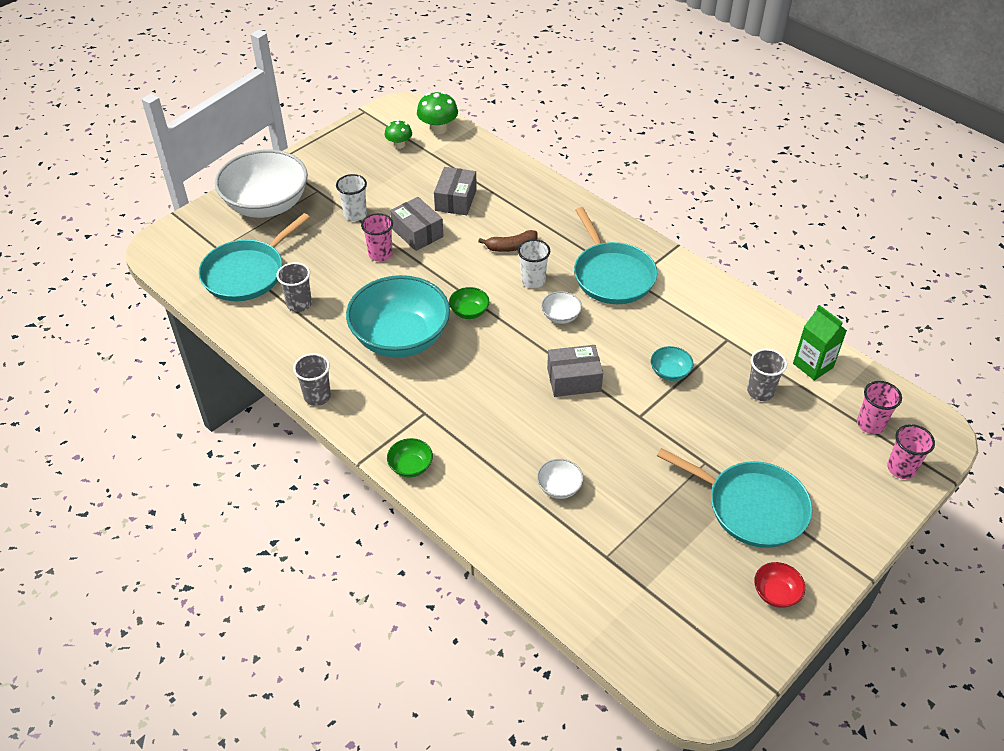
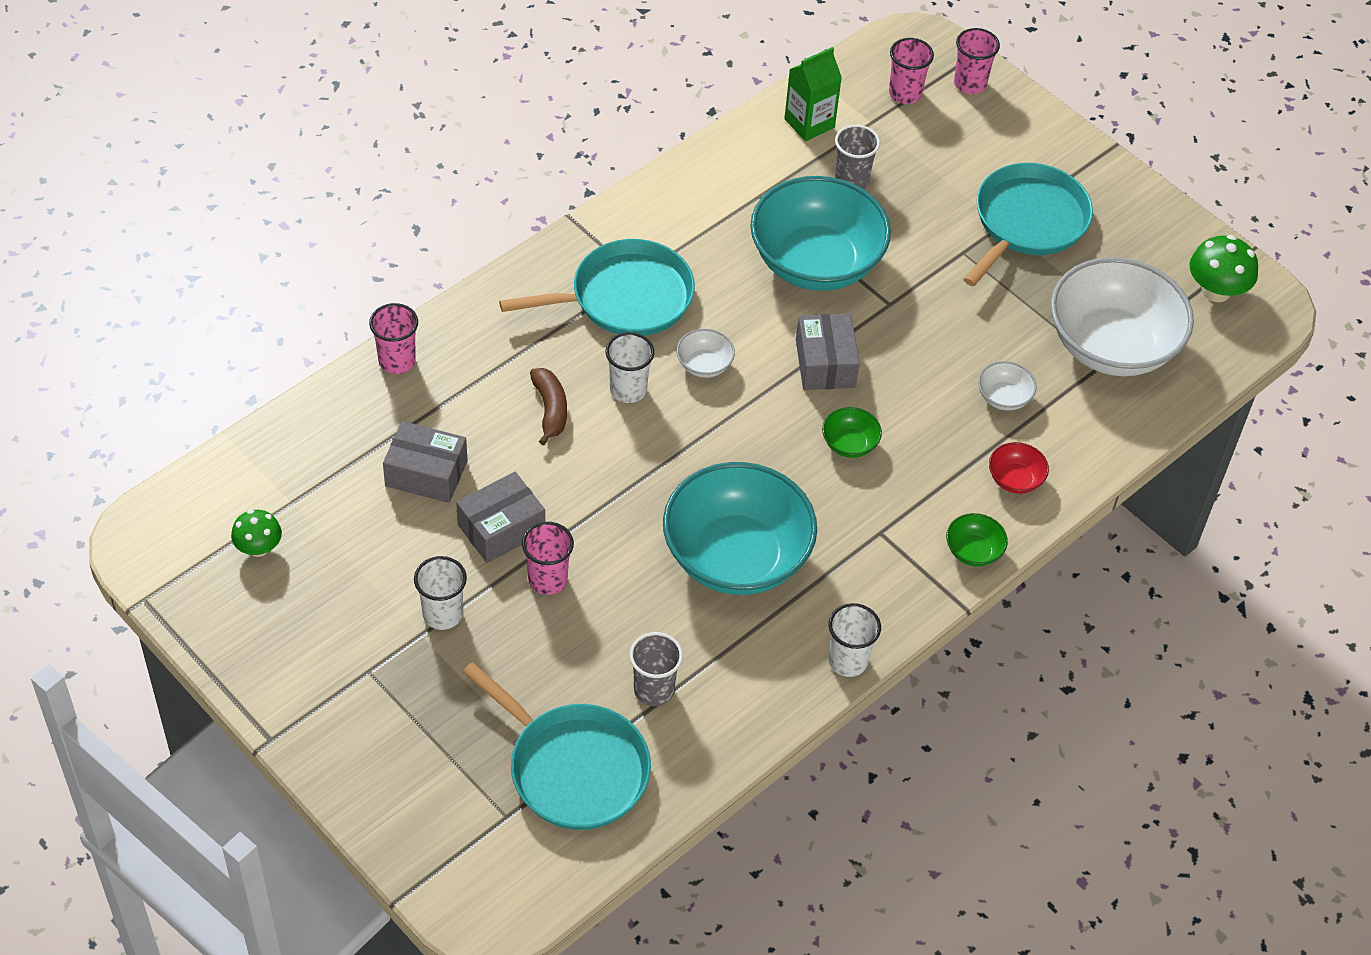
camera: 90 degrees left, 5 degrees up
(267, 205) = (397, 748): white bowl -> white bowl (1111, 346)
(317, 396) = (848, 661): grey cup -> white cup
(438, 129) = (223, 488): green mushroom -> green mushroom (1216, 291)
(469, 312) = (687, 470): green bowl -> green bowl (849, 444)
(539, 182) = (397, 361): none -> pink cup
(670, 372) = (816, 262): turquoise bowl -> turquoise bowl, size x2.47
(776, 593) = (1141, 224): red bowl -> red bowl (1015, 479)

